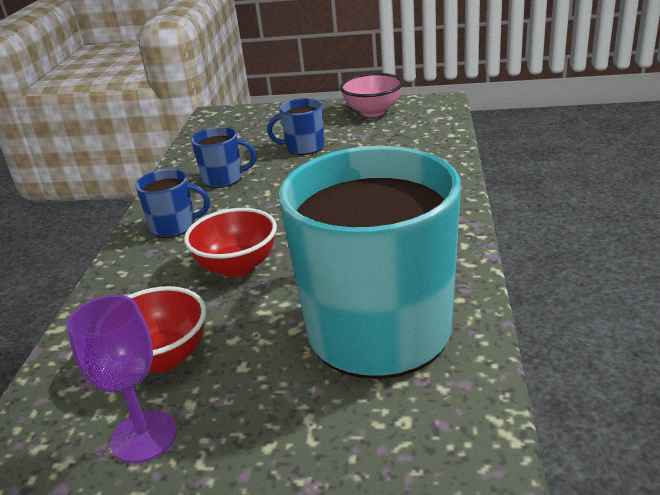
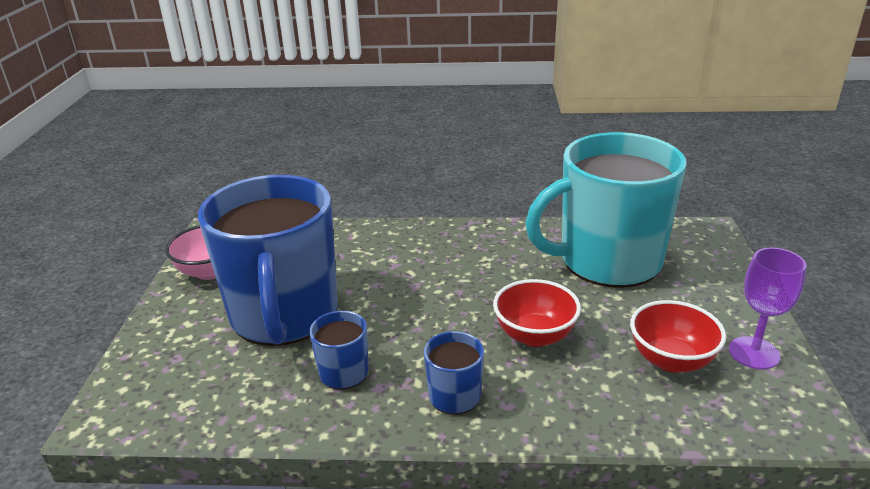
camera: 95 degrees left, 0 degrees up
(304, 147) = (284, 315): blue mug -> blue mug, size x2.42

